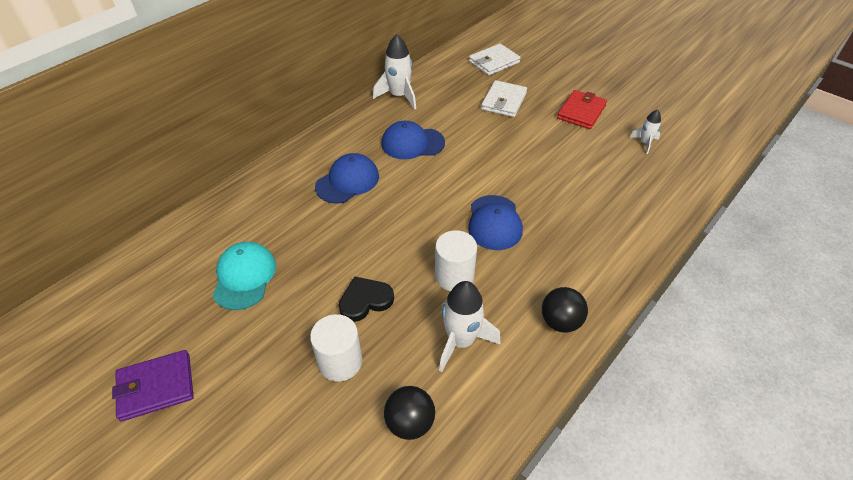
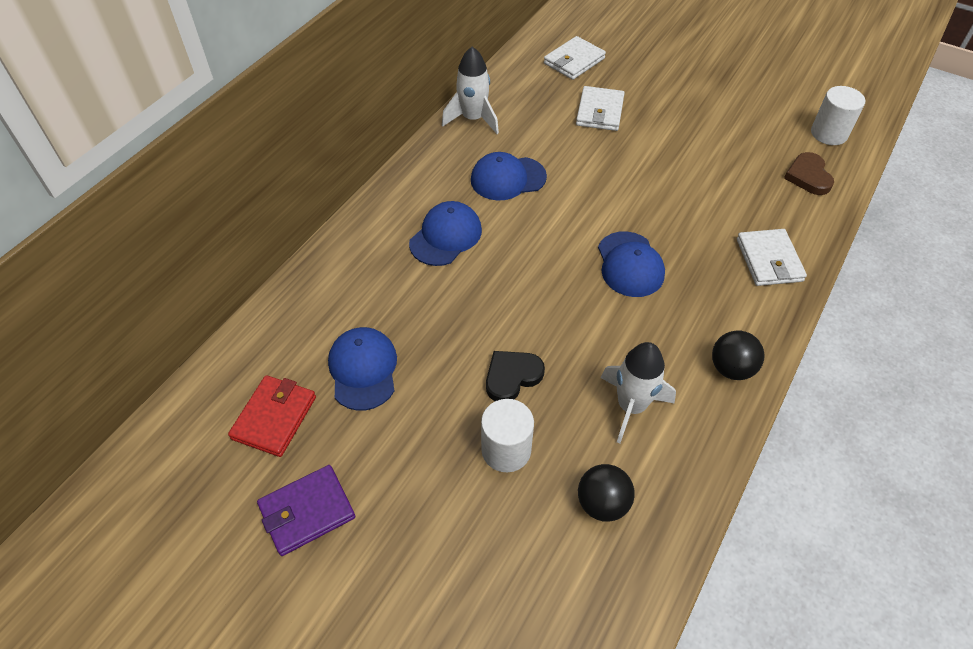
camera: 10 degrees left, 5 degrees up
(244, 277) = (363, 370): turquoise cap -> blue cap
(454, 276) = (603, 333): white cylinder -> white cylinder (829, 133)
(581, 112) = (692, 115): red wallet -> red wallet (274, 418)
(618, 235) = (769, 260): none -> white wallet
(645, 143) = (772, 146): white rocket -> none
(671, 171) = (808, 176): none -> brown heart

